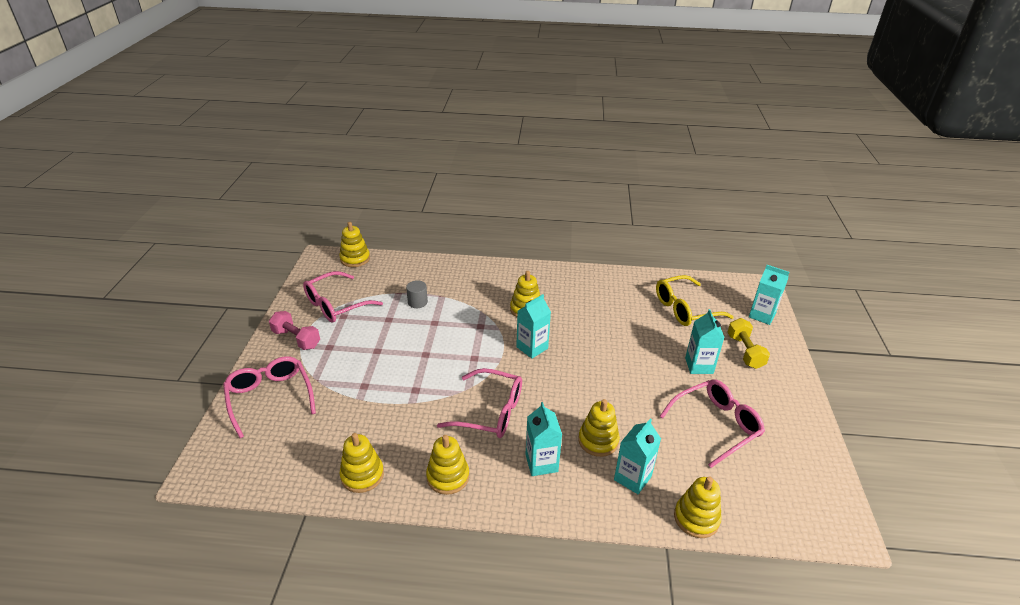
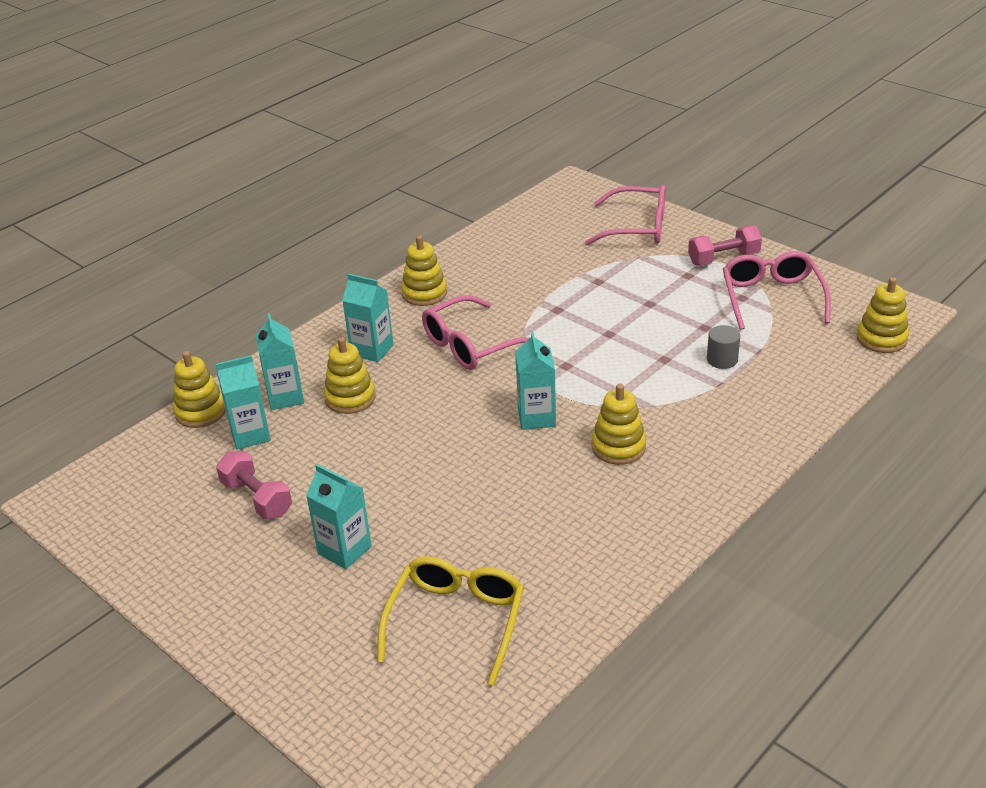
camera: 130 degrees right, 0 degrees up
(362, 475) = (481, 252): yellow stacking toy -> none
(716, 425) = (257, 498): pink glasses -> pink dumbbell
(745, 351) = (310, 620): yellow dumbbell -> none
(762, 315) = (344, 712): turquoise carton -> turquoise carton (250, 435)

